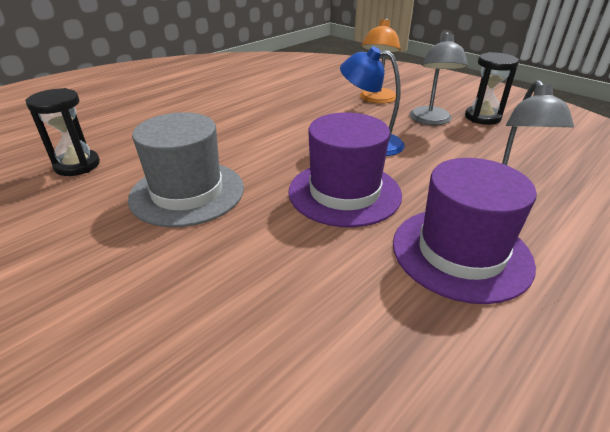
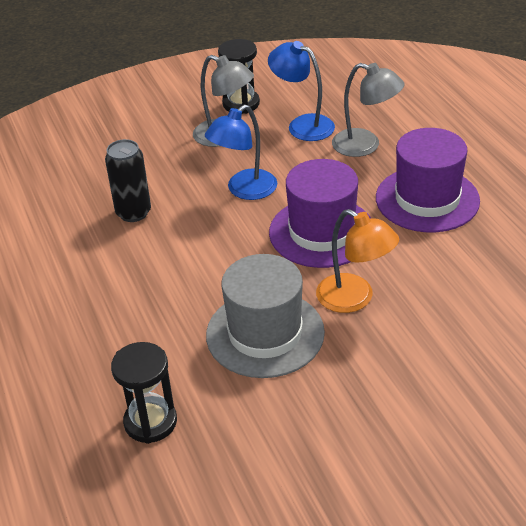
camera: 65 degrees left, 5 degrees up
(306, 110) = (133, 213): none -> black can
(376, 99) = (147, 153): orange lamp -> orange lamp (354, 299)
(492, 149) = (302, 125): none -> blue lamp

